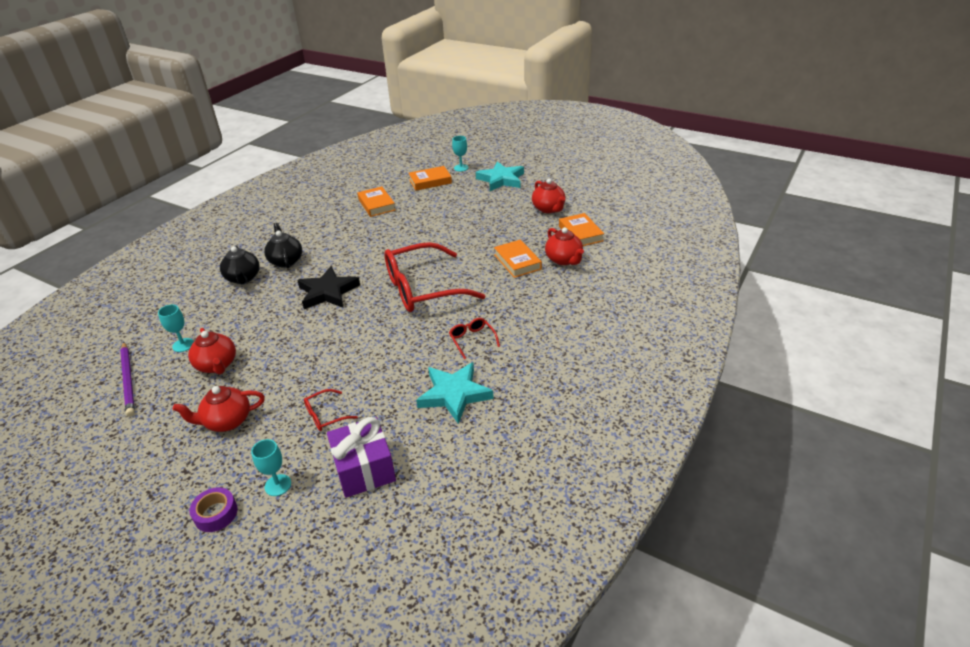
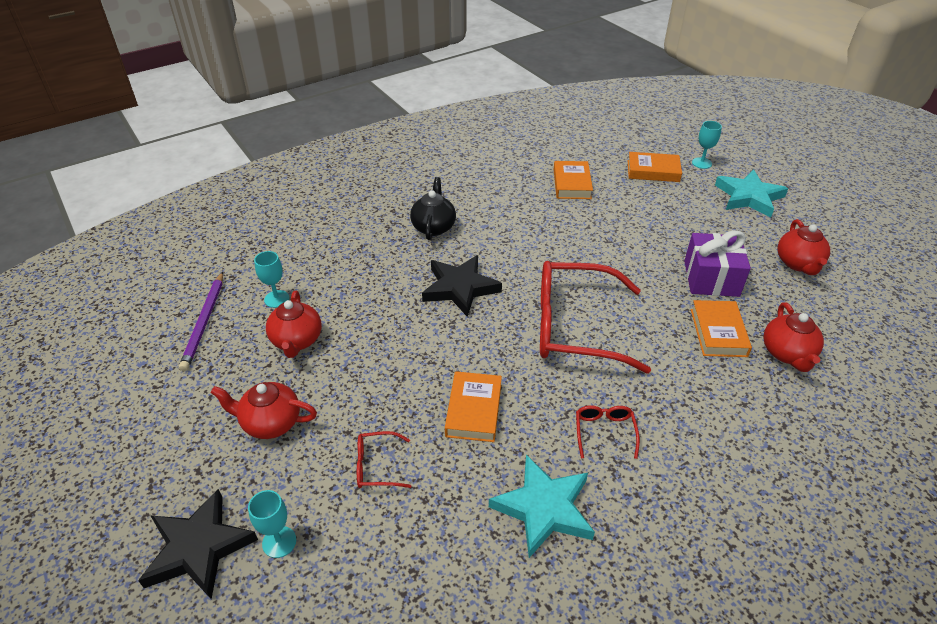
camera: 25 degrees right, 5 degrees up
(216, 514) = (198, 548): purple tape -> black star
(243, 278) = (378, 234): black teapot -> none
(364, 469) = (383, 570): purple gift -> purple gift (711, 278)
(580, 233) = (830, 319): orange book -> orange book (474, 410)

